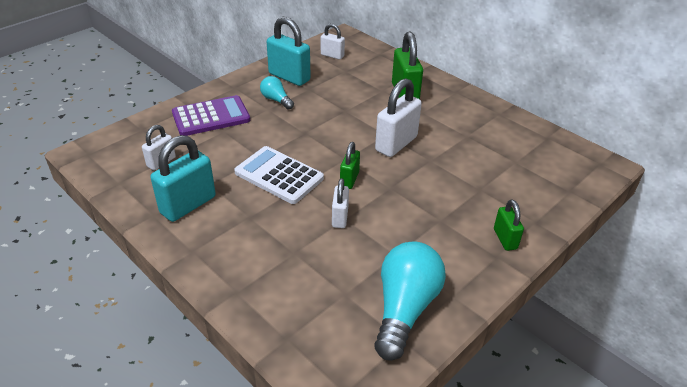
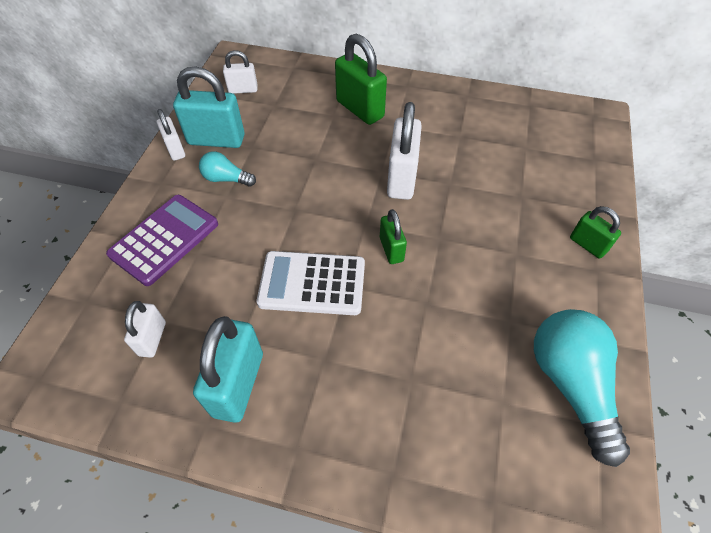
camera: 30 degrees left, 15 degrees up
(340, 217) = (420, 305): white padlock -> white padlock (175, 150)

